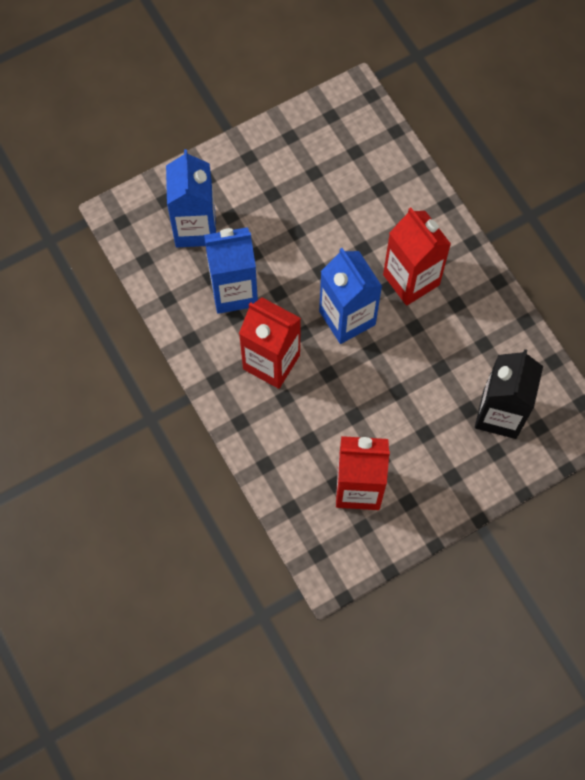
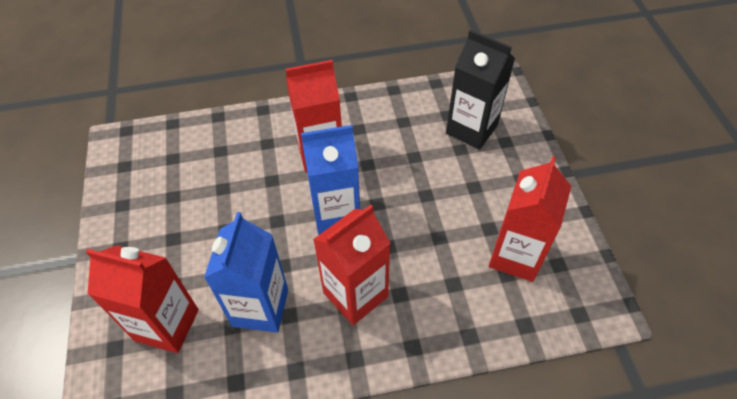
camera: 70 degrees left, 15 degrees down
(195, 228) = (167, 325): blue carton -> red carton

